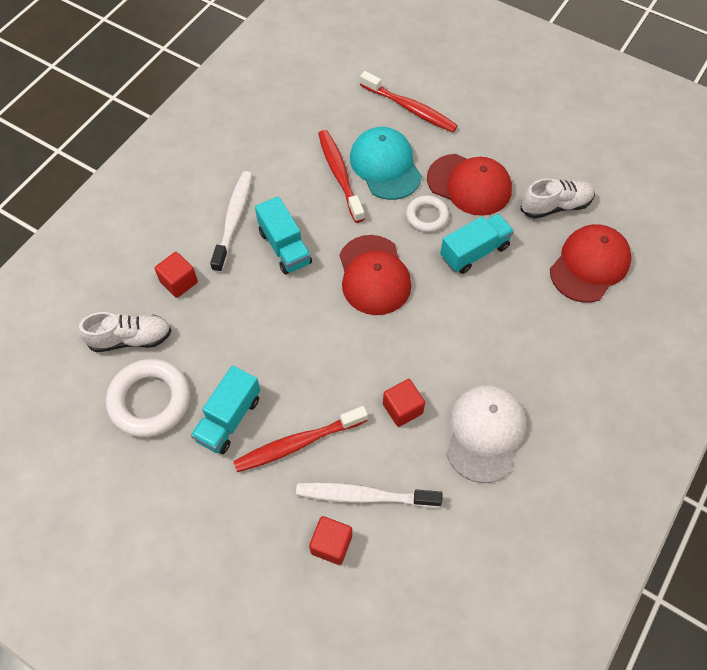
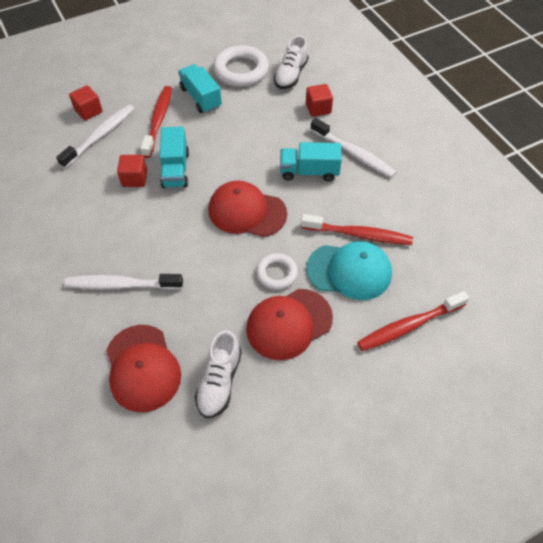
camera: 120 degrees right, 5 degrees down
(474, 252) = (219, 288): turquoise truck -> turquoise truck (175, 169)
(485, 433) = (79, 213): white cap -> none
(532, 332) = (121, 285): none -> white toothbrush

